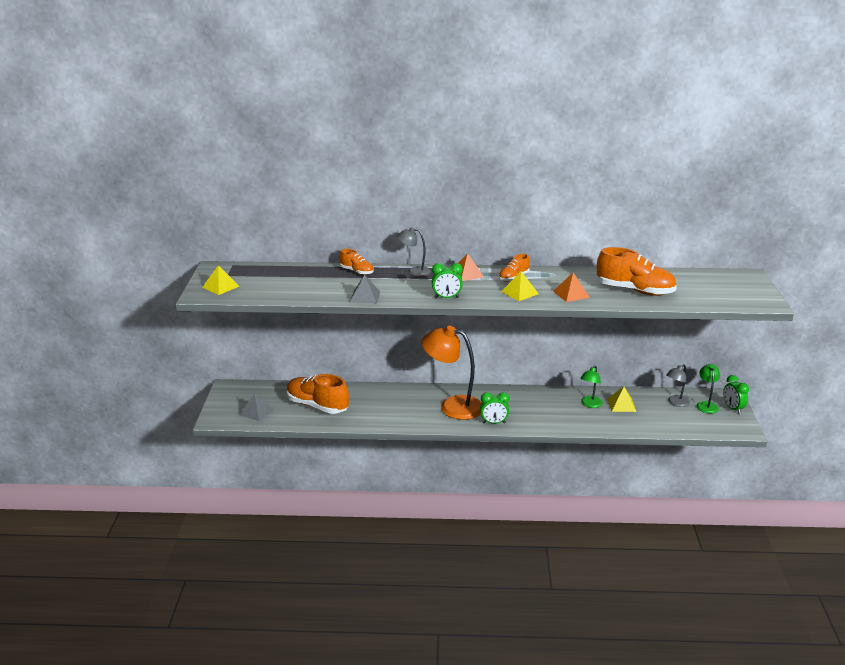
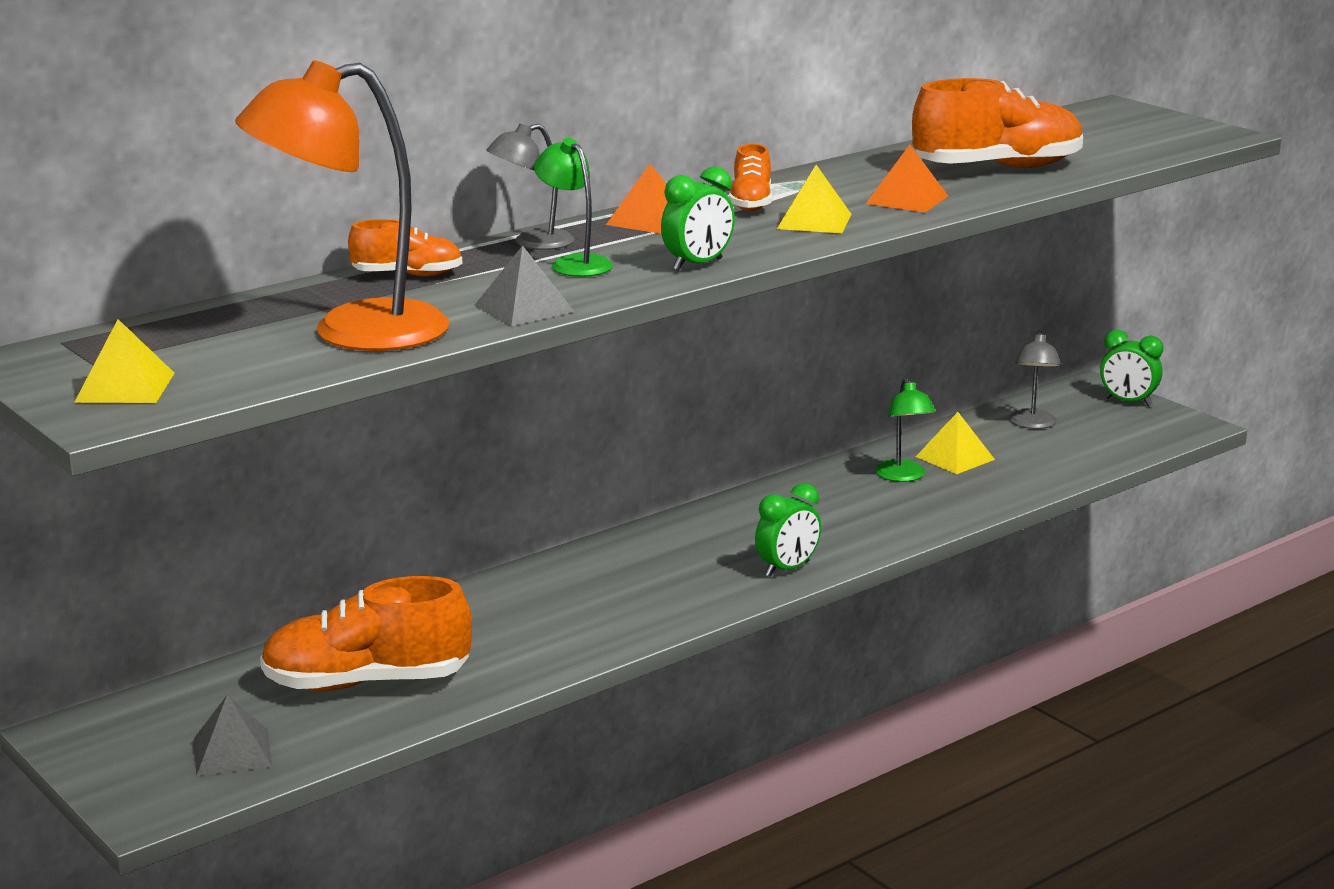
camera: 40 degrees left, 5 degrees down
(453, 406) = (662, 572): orange lamp -> orange lamp (352, 332)
(706, 405) = (1081, 410): green lamp -> green lamp (574, 263)

